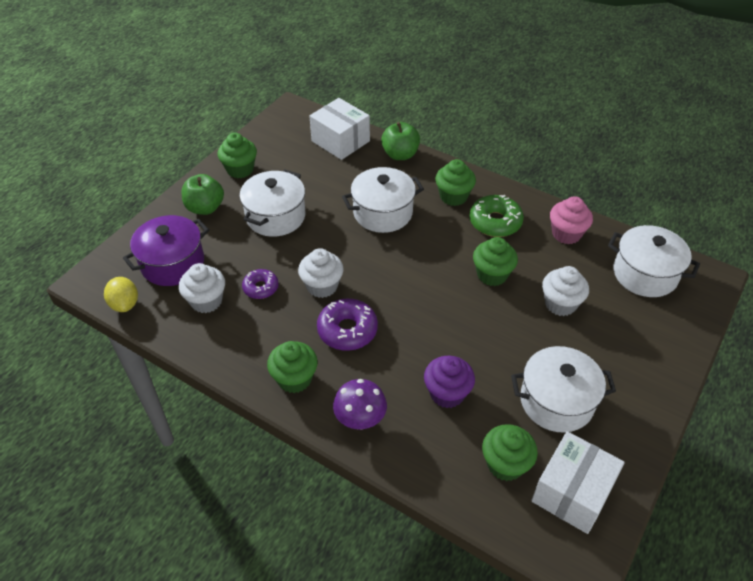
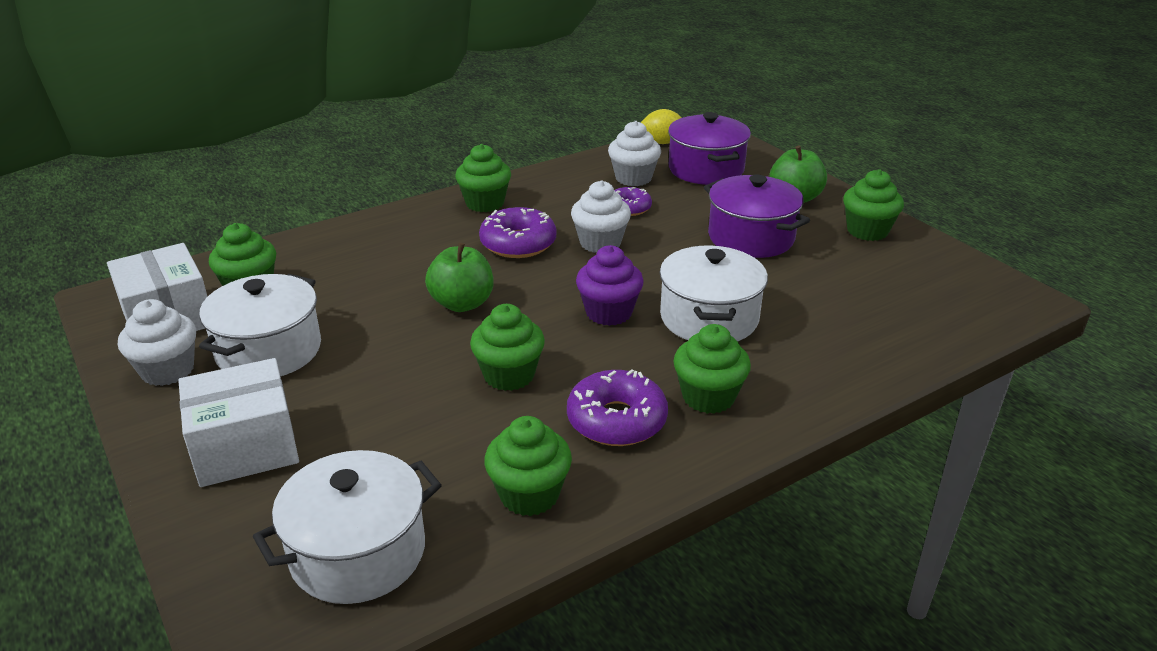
camera: 115 degrees right, 15 degrees down
(275, 216) = (751, 238): white pot -> purple pot
(340, 141) = (914, 324): white box -> white box (245, 447)
(360, 420) = (399, 225): purple mushroom -> none
(400, 154) = (853, 374): green apple -> green apple (462, 303)
(447, 393) = (369, 280): purple cupcake -> purple cupcake (609, 312)
(495, 222) = (616, 420): green donut -> purple donut
(560, 304) = (397, 419): white cupcake -> white cupcake (167, 370)
(566, 234) = (529, 495): pink cupcake -> green cupcake

